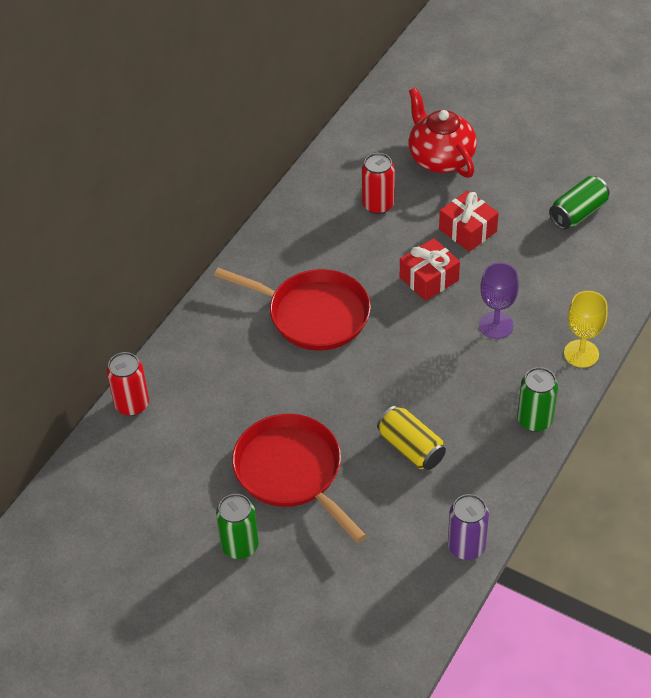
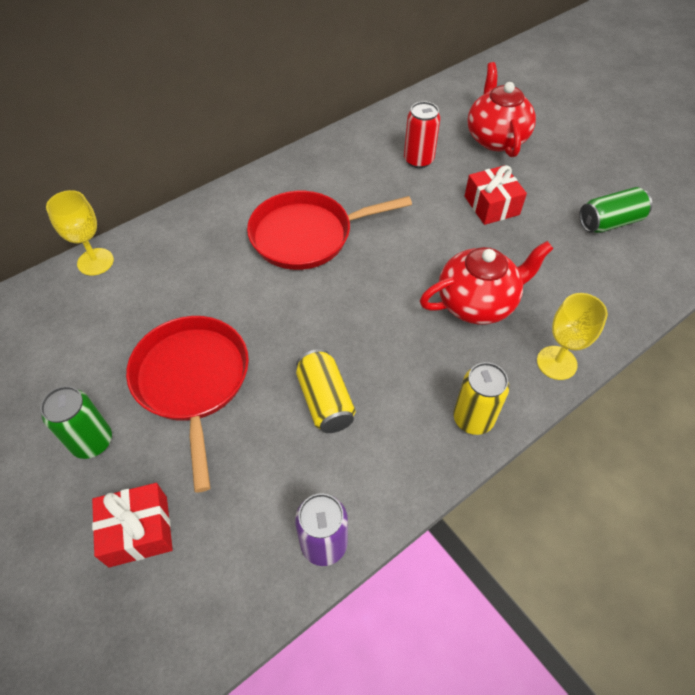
camera: 20 degrees right, 5 degrees up
(132, 404) = (95, 262): red can -> yellow goblet
(314, 314) = (306, 235): red pan -> red pan turned 120 degrees clockwise
(429, 279) = (432, 237): red gift -> red gift (138, 531)
(496, 325) = (477, 303): purple goblet -> red teapot
(534, 420) = (473, 418): green can -> yellow can

